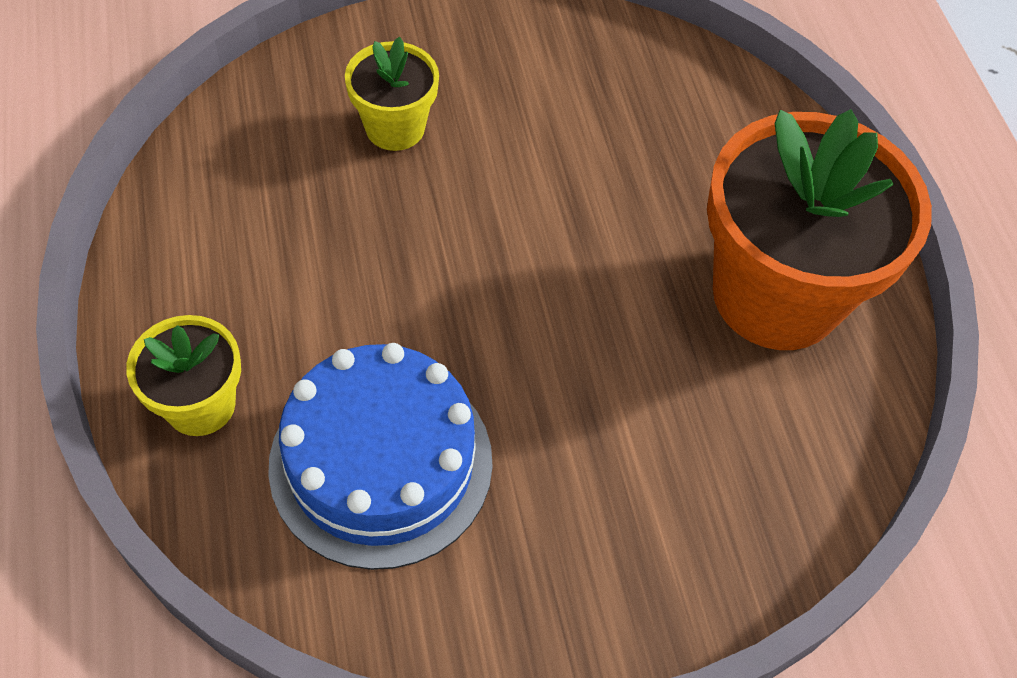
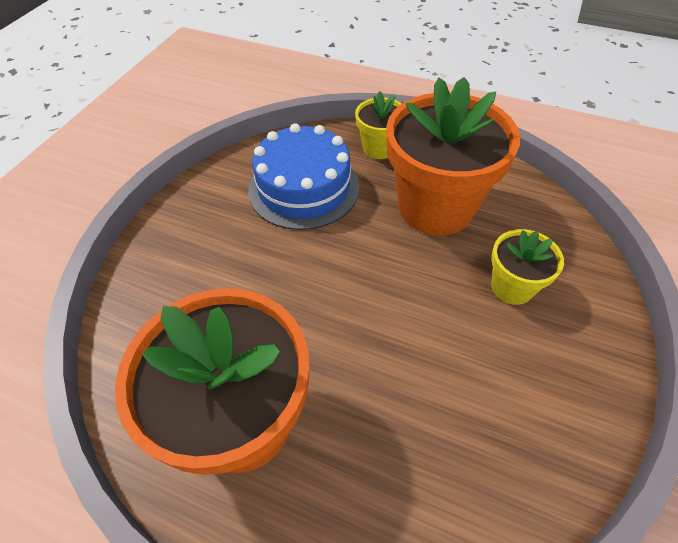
camera: 130 degrees right, 5 degrees down
(302, 260) = (435, 207): none -> orange flower pot

